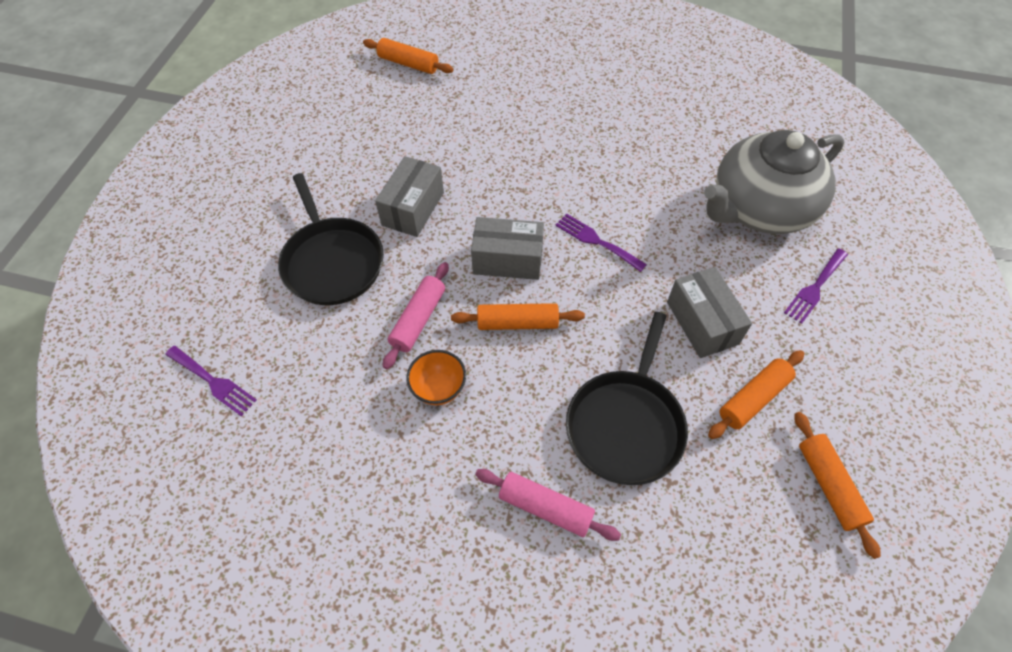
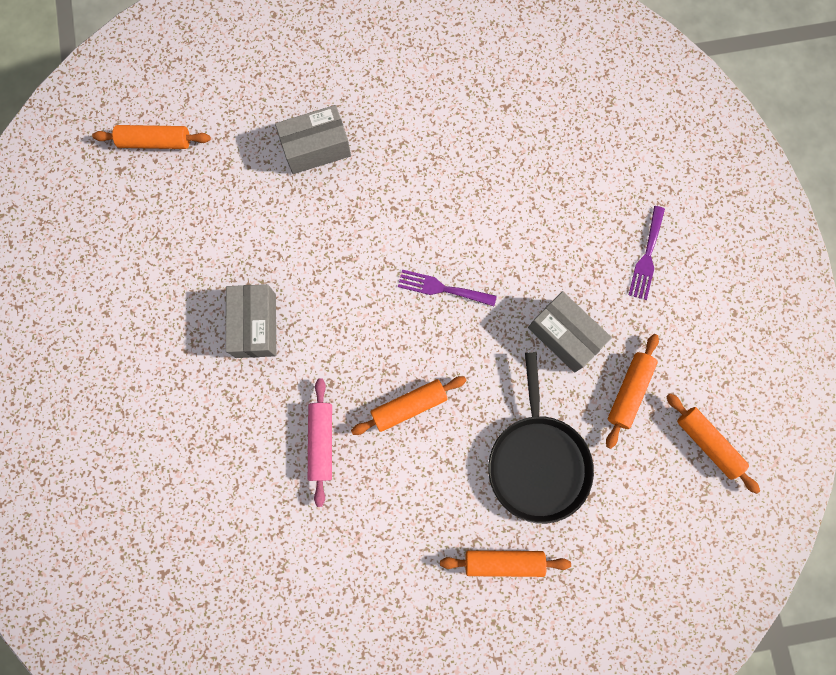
camera: 25 degrees left, 20 degrees up
(213, 382) = (175, 583): purple fork -> none
(332, 262) = (211, 417): black pan -> none
(439, 388) = (372, 499): orange bowl -> none
(508, 260) = (371, 344): grey box -> grey box (316, 148)
(545, 507) = (503, 562): pink rolling pin -> orange rolling pin
(759, 208) = (574, 187): grey teapot -> none

